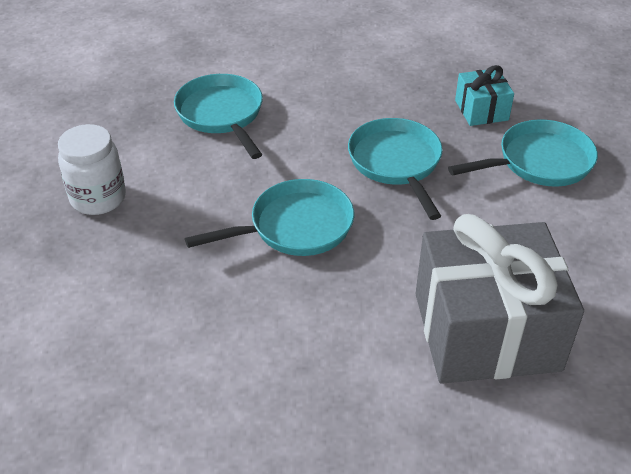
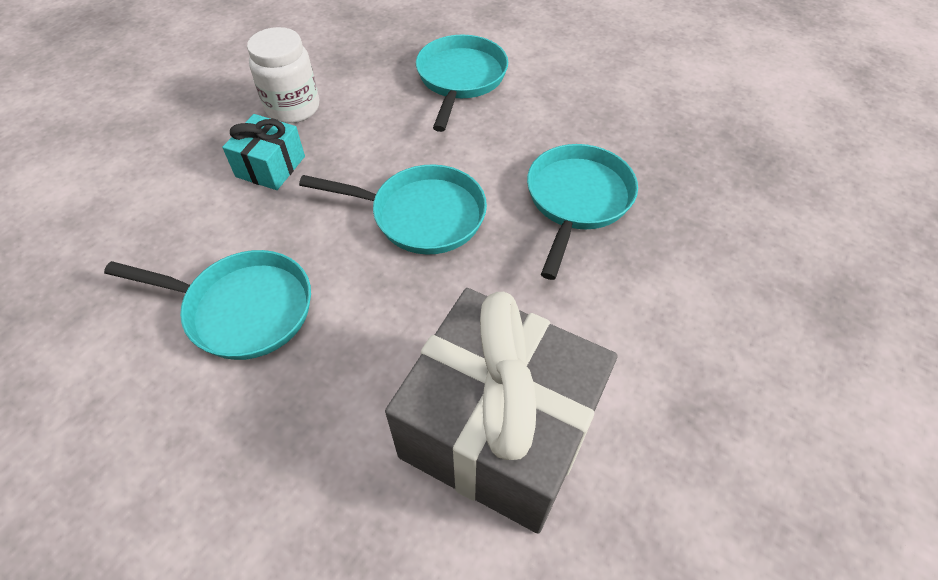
camera: 35 degrees right, 10 degrees up
(481, 110) = (723, 186): turquoise gift -> turquoise gift (270, 166)
(539, 162) = (738, 275): turquoise pan -> turquoise pan (243, 309)

